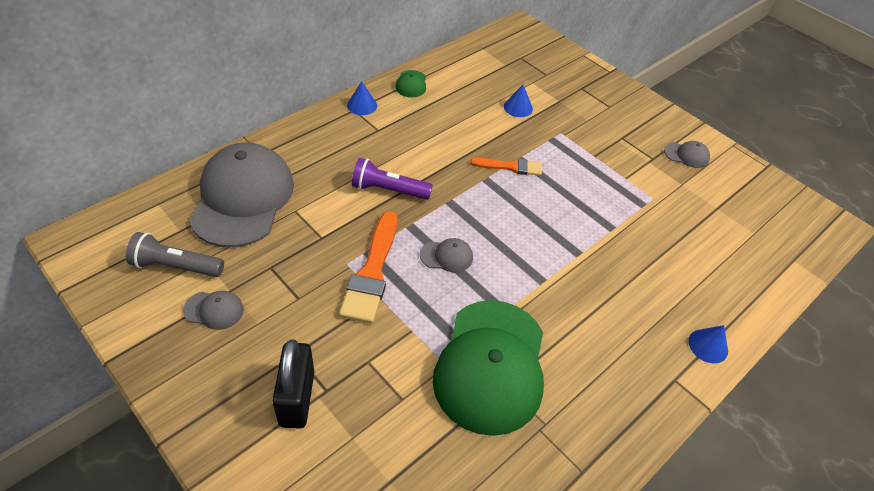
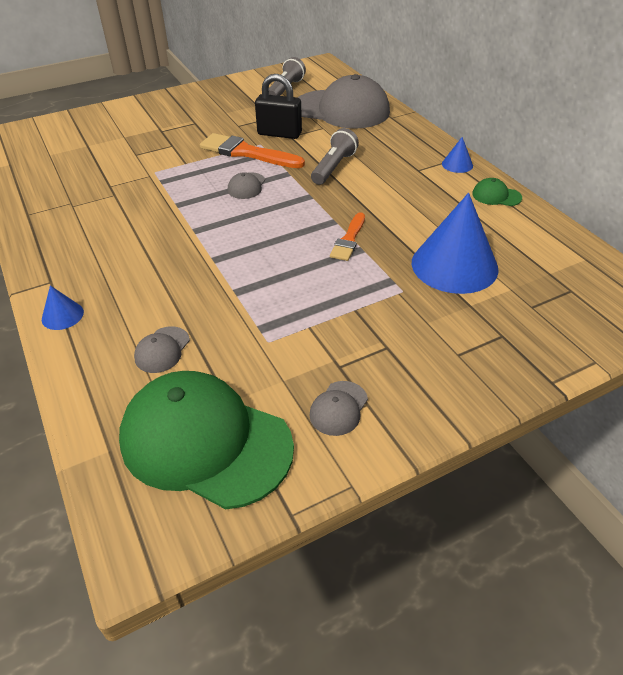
camera: 110 degrees right, 5 degrees down
(214, 310) = (244, 100): grey cap -> grey cap (162, 350)
(297, 398) = (163, 122): black padlock -> black padlock (279, 134)
(388, 190) = (334, 167): purple flashlight -> grey flashlight
(491, 365) = (134, 191): green cap -> green cap (205, 442)
(518, 107) = (454, 265): blue cone -> blue cone, size x2.26

